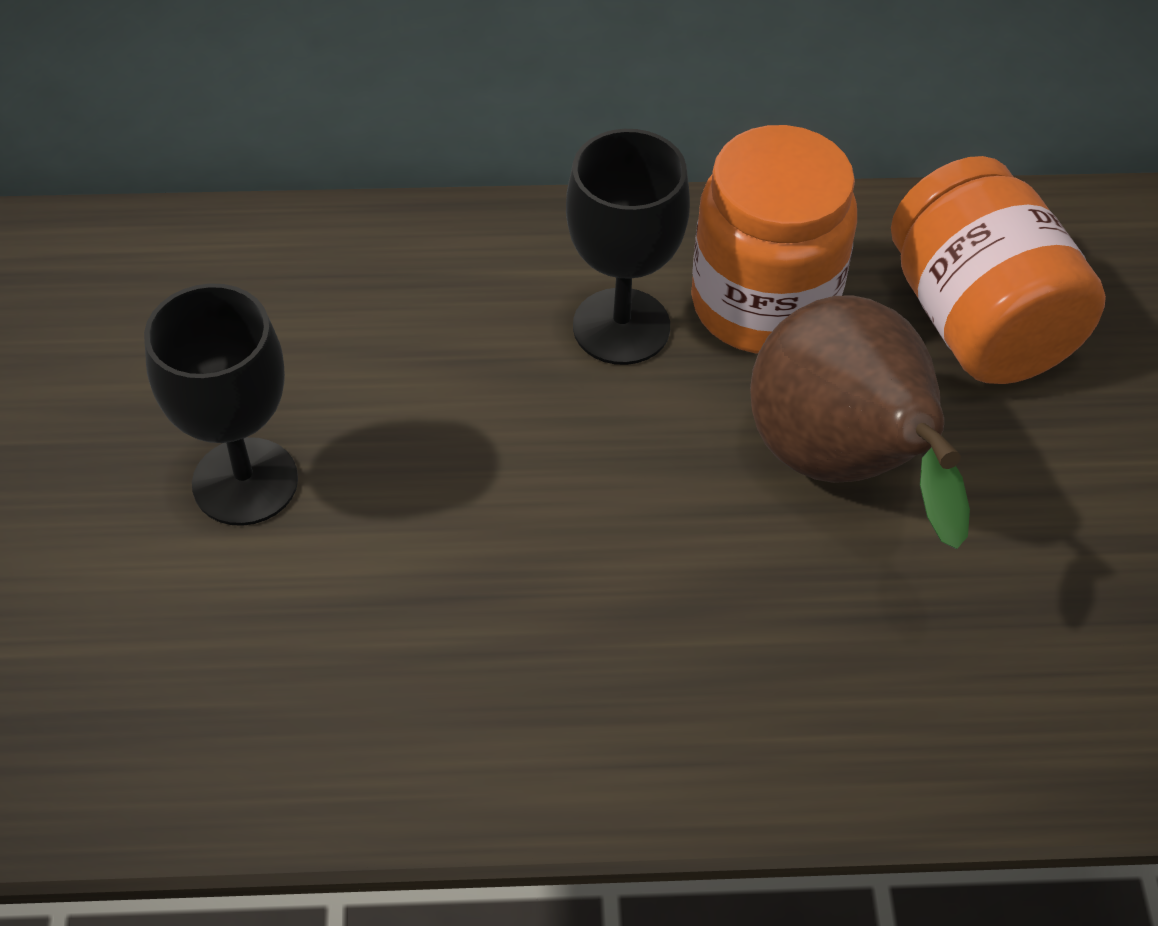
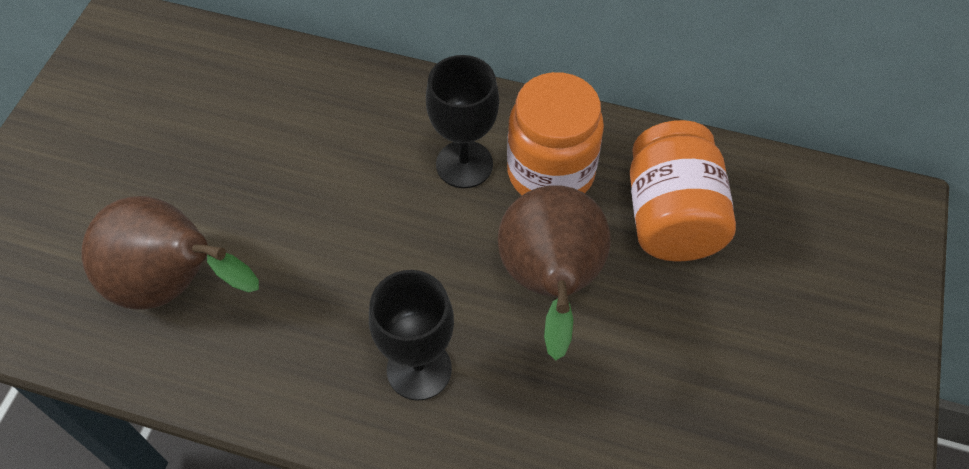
camera: 20 degrees right, 5 degrees up
(221, 646) = (174, 285): none -> brown pear
(245, 482) = (226, 197): black goblet -> black goblet (419, 369)

